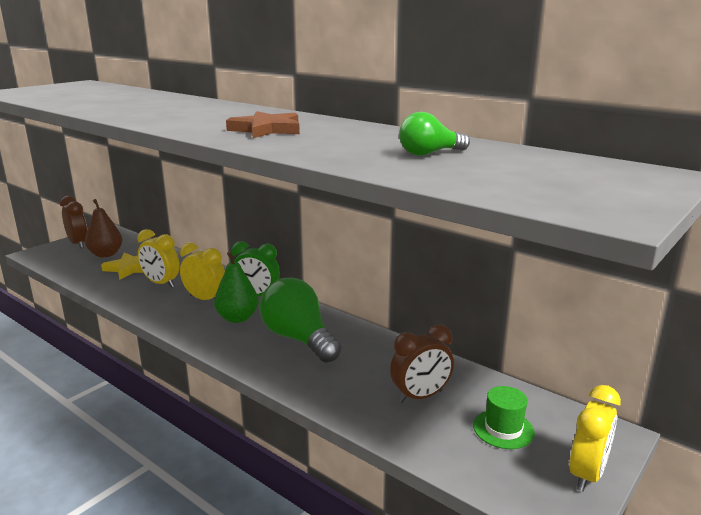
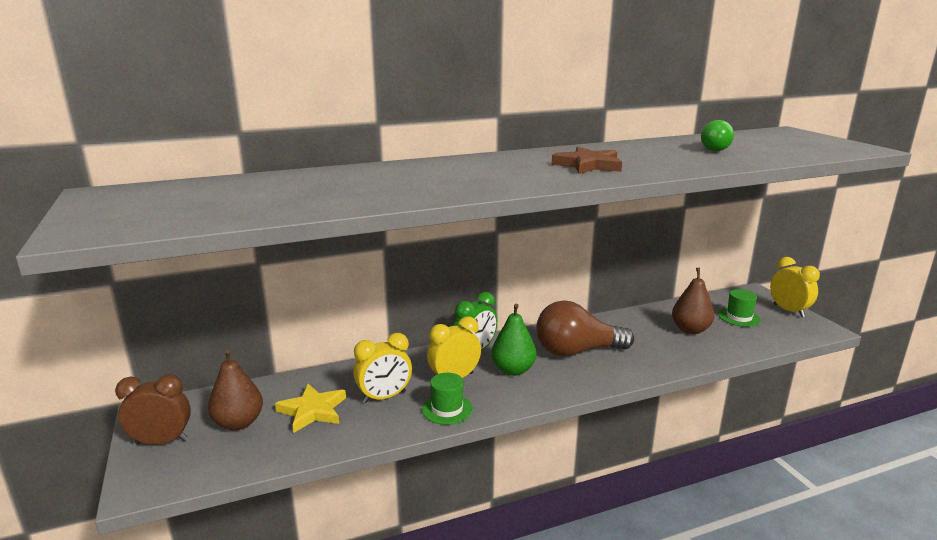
camera: 60 degrees left, 0 degrees up
(158, 308) = (447, 409): none -> green hat
(299, 339) = (577, 351): green light bulb -> brown light bulb
(420, 396) = (690, 330): brown clock -> brown pear

